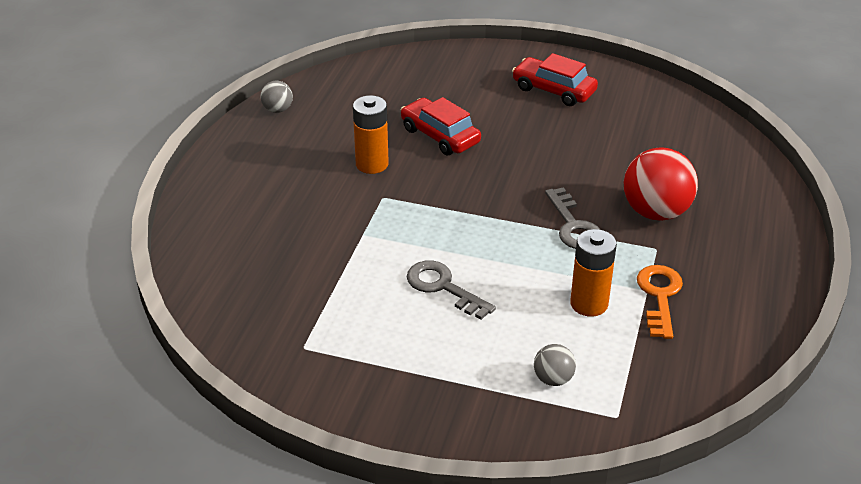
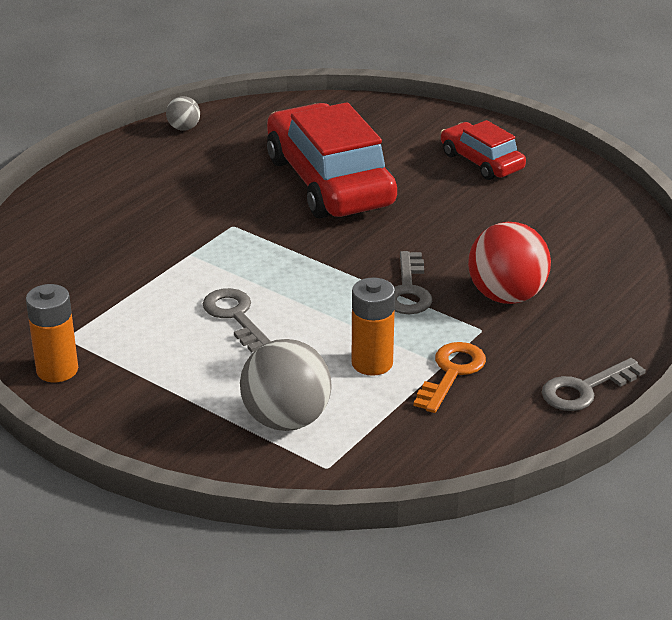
camera: 20 degrees right, 5 degrees down
(372, 164) = (242, 194): orange battery -> orange battery (57, 370)
(440, 136) = (330, 181): red car -> red car, size x1.90
(553, 379) = (286, 420): grey ball -> grey ball, size x2.02
(773, 284) = (584, 389): none -> grey key

